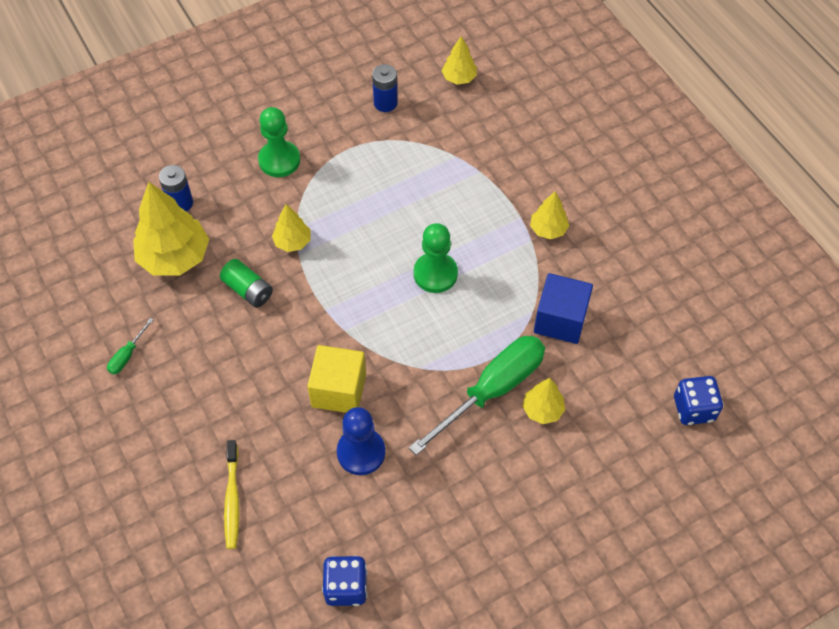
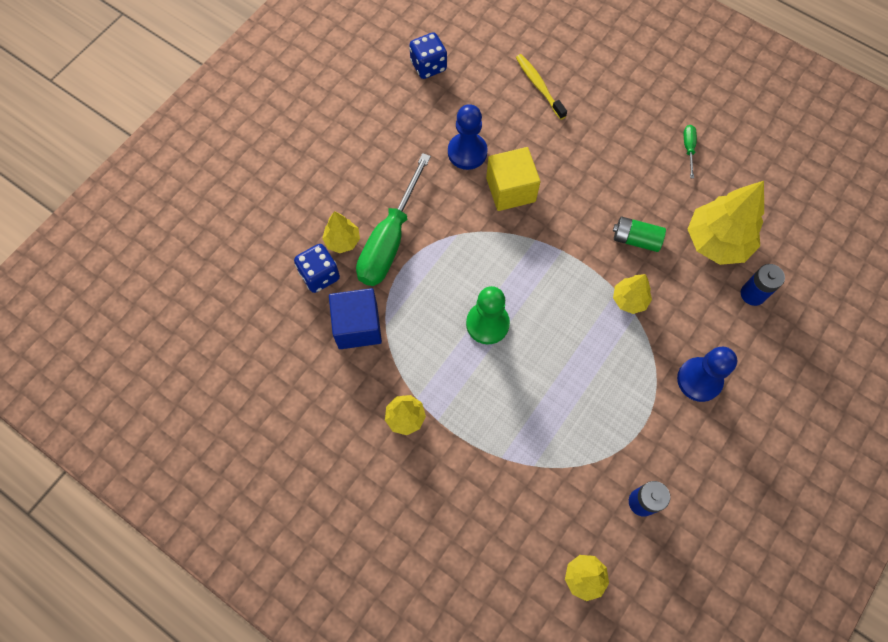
camera: 155 degrees right, 10 degrees up
(279, 160) = (699, 380): green pawn -> blue pawn
(693, 409) = (217, 293): blue dice -> blue dice (319, 275)

